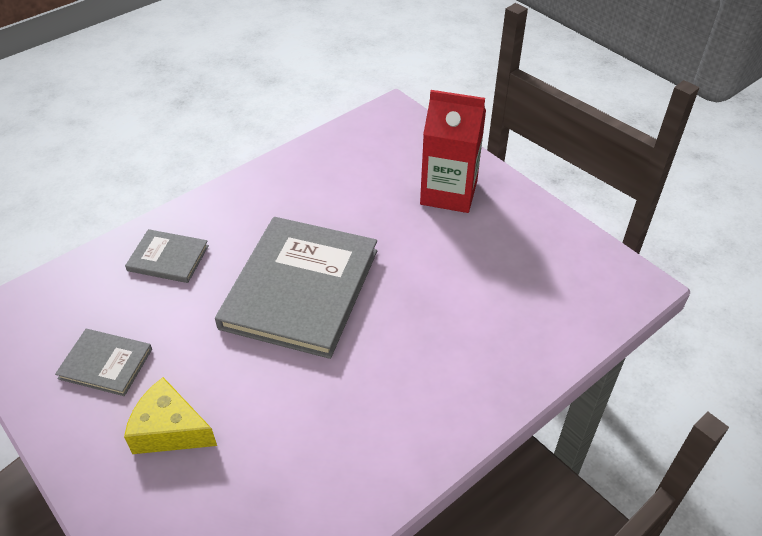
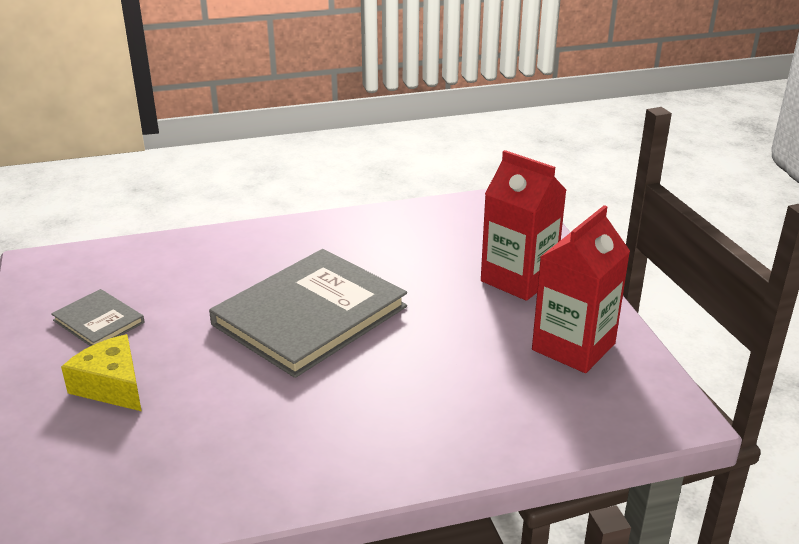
camera: 25 degrees right, 15 degrees down
(168, 258) = (210, 260): grey book -> none
(530, 247) = (573, 347): none -> red carton

